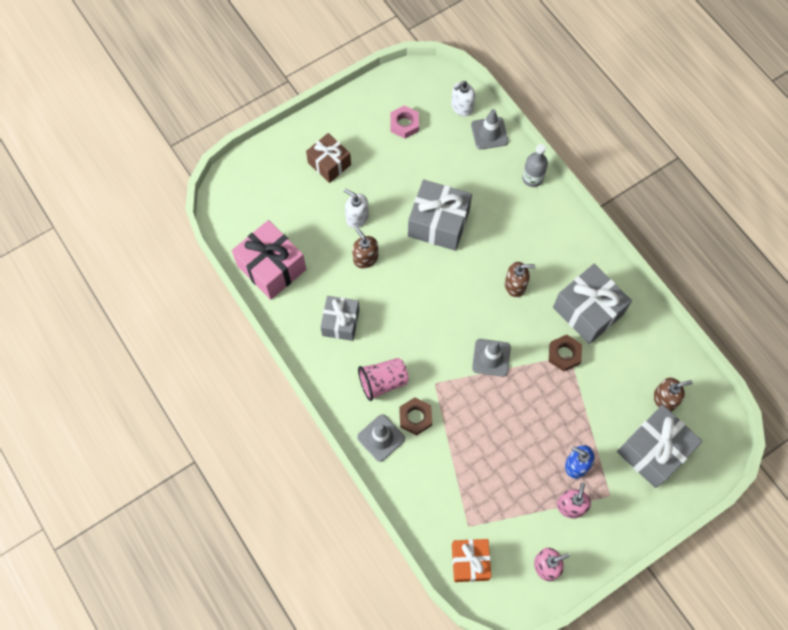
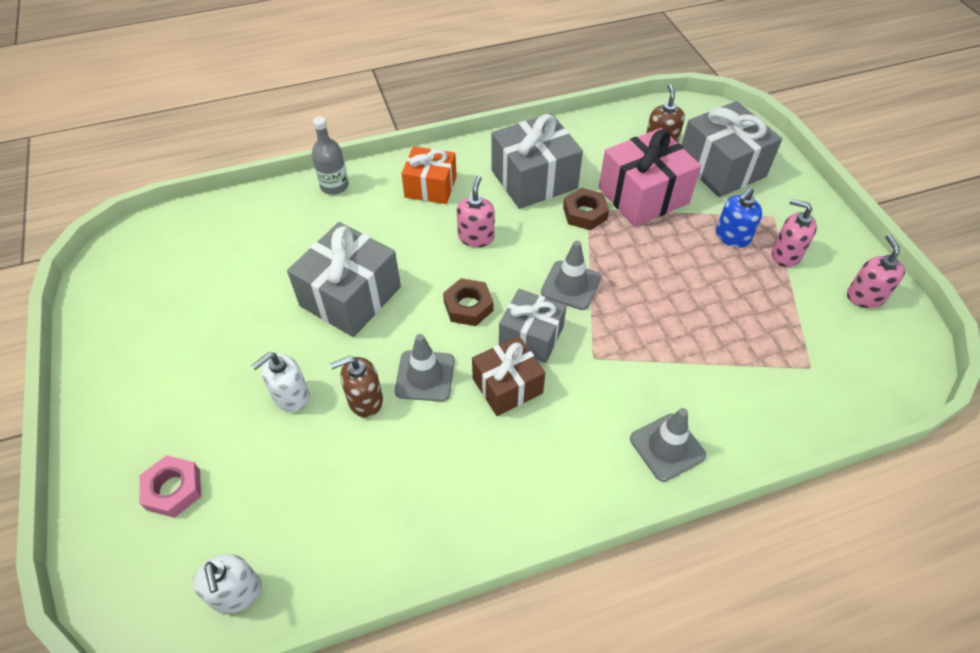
camera: 75 degrees left, 15 degrees down
(271, 267) = (321, 550): pink gift -> pink gift (643, 195)
(329, 163) = (176, 414): brown gift -> brown gift (507, 386)
(340, 322) = (461, 461): grey gift -> grey gift (531, 336)
(383, 382) = (577, 423): pink cup -> none
(404, 124) = (172, 300): pink nut -> pink nut (173, 489)
(415, 417) = (641, 394): brown nut -> brown nut (468, 306)
(462, 107) = (188, 230): white soap dispenser -> white soap dispenser (237, 593)
(470, 562) = (863, 378): orange gift -> orange gift (430, 187)
(489, 133) = (246, 211): grey traffic cone -> grey traffic cone (425, 376)
(515, 285) = (476, 237): brown soap dispenser -> pink soap dispenser

